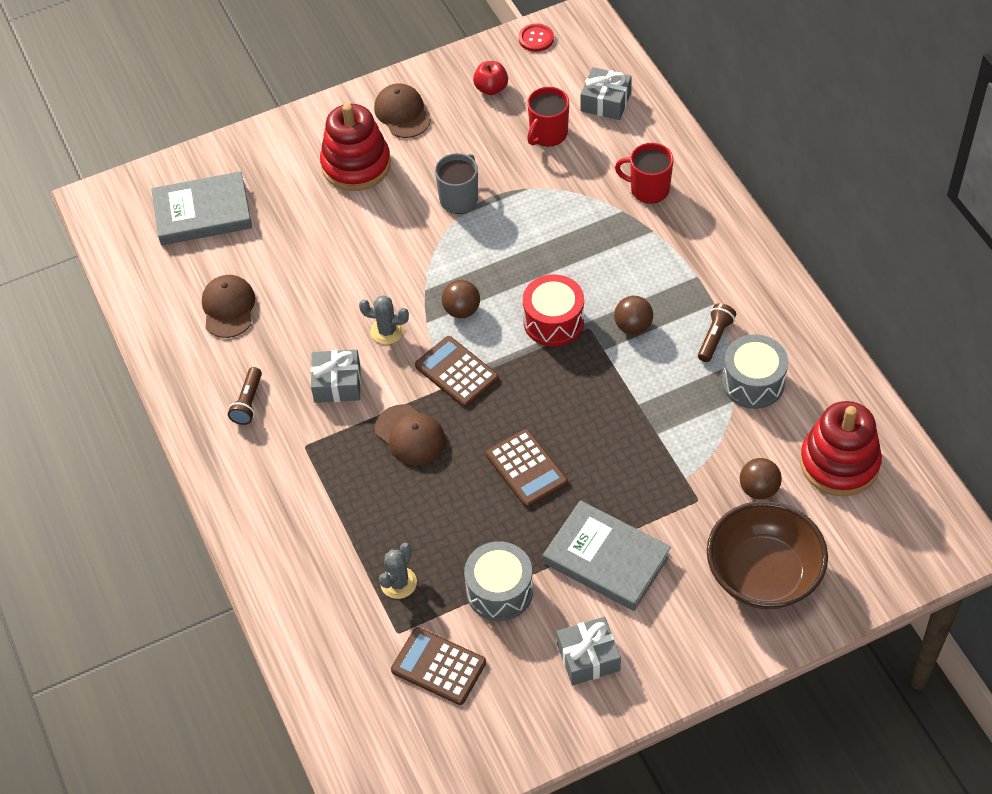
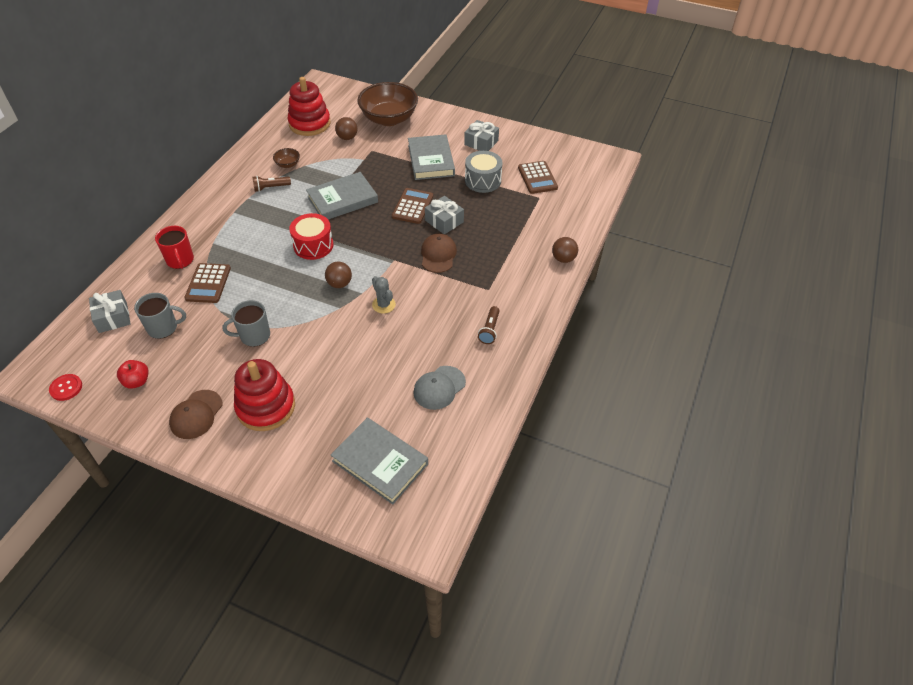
camera: 135 degrees left, 5 degrees down
(228, 308) = (439, 388): brown cap -> grey cap
(248, 403) = (489, 330): brown flashlight -> brown flashlight turned 135 degrees clockwise
(337, 384) = (438, 302): grey gift -> grey gift (444, 221)
(398, 583) = (517, 211): grey cactus -> none
(456, 372) = (382, 261): brown calculator -> brown calculator (208, 283)
(548, 134) = (163, 328): red mug -> grey mug
(615, 400) = (342, 199): none -> grey book
(633, 326) = (289, 217): brown ball -> brown ball (563, 259)
(753, 382) = (288, 164): grey drum -> brown bowl

